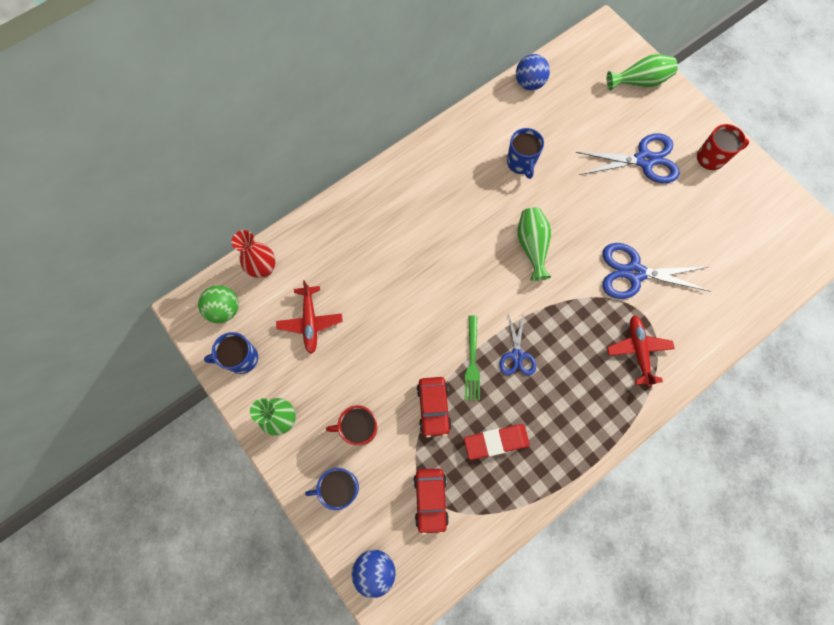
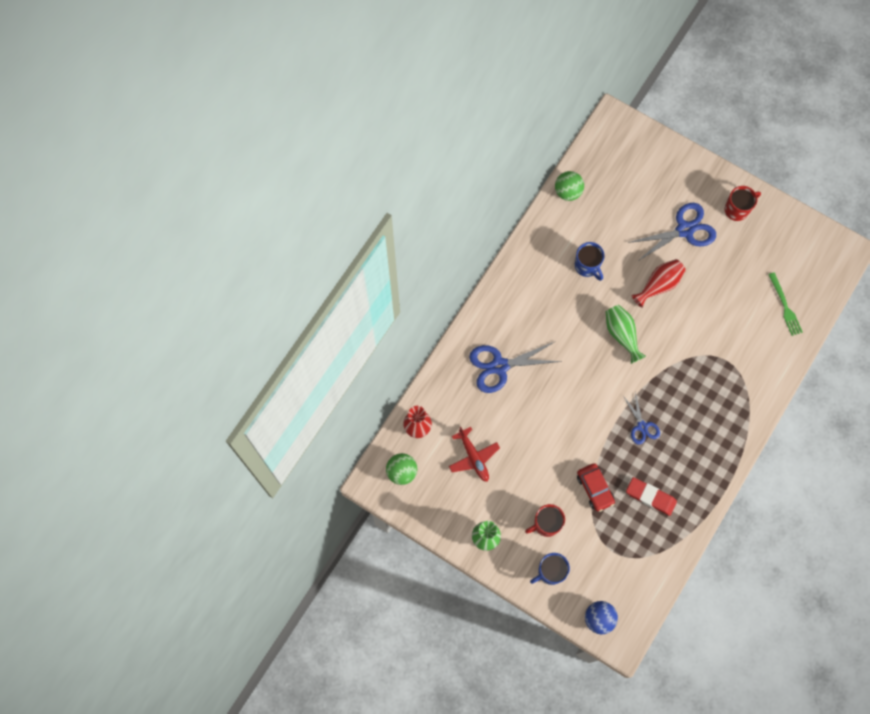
camera: 20 degrees left, 0 degrees up
(241, 358) = (432, 505): blue mug -> none
(430, 500) = (619, 556): red car -> none
(472, 361) = (610, 443): green fork -> green fork (785, 306)
(496, 442) = (650, 497): red eraser -> red eraser turned 60 degrees clockwise
(529, 83) = (567, 192): blue ball -> green ball
(594, 207) = (659, 285): none -> red vase
(634, 272) = (708, 329): blue scissors -> blue scissors (499, 366)
(638, 350) = (731, 390): red plane -> none
(639, 82) = (658, 159): green vase -> none

